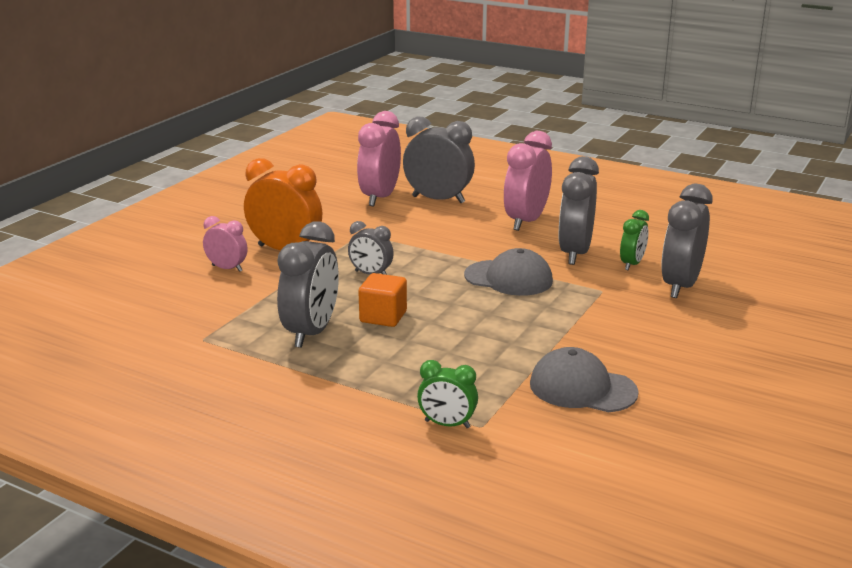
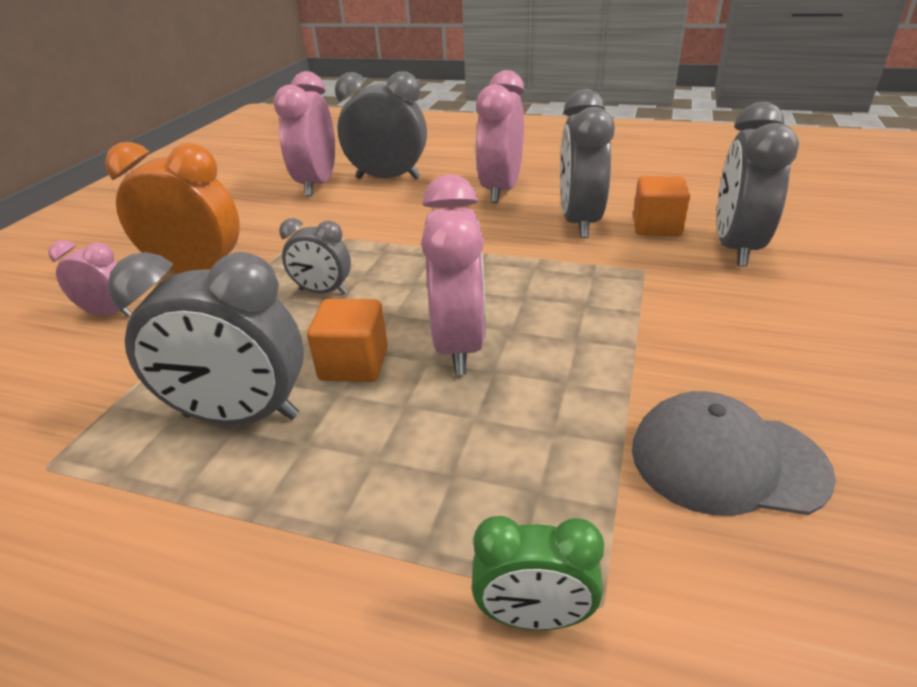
camera: 10 degrees left, 10 degrees up
(311, 332) = (241, 416): grey clock -> grey clock turned 90 degrees clockwise
(453, 316) = (459, 345): none -> pink clock
(508, 278) = (513, 270): grey cap -> none
(632, 264) = (656, 227): green clock -> orange cube

